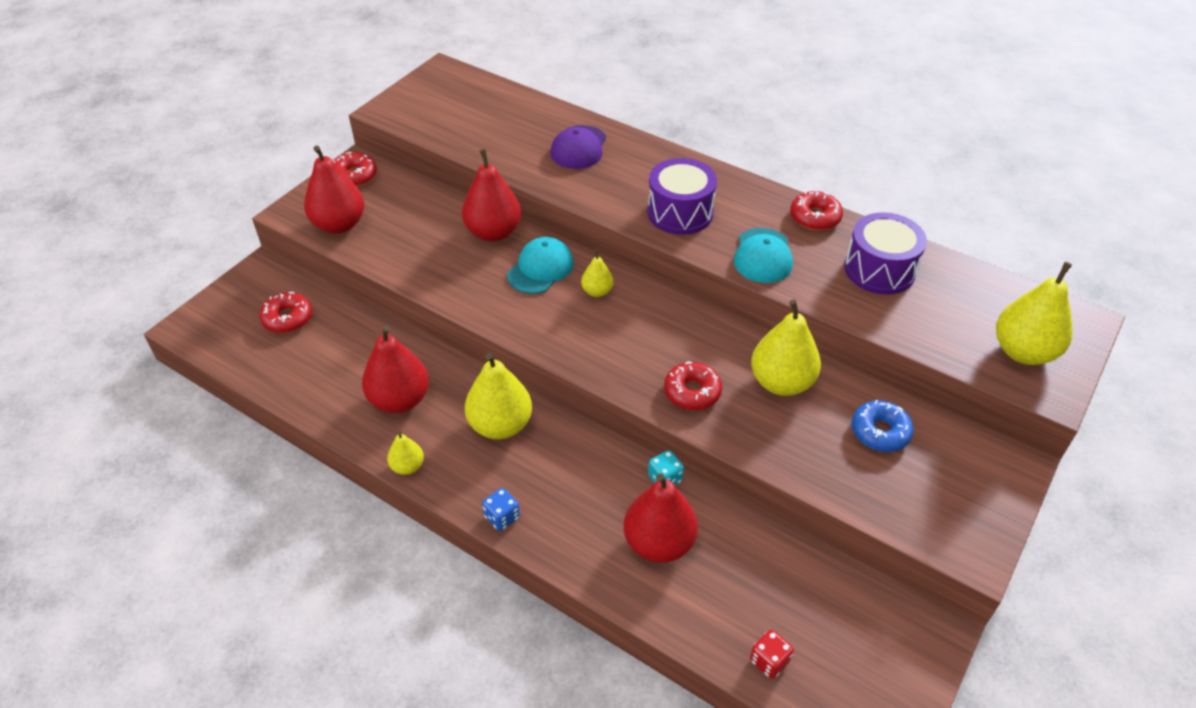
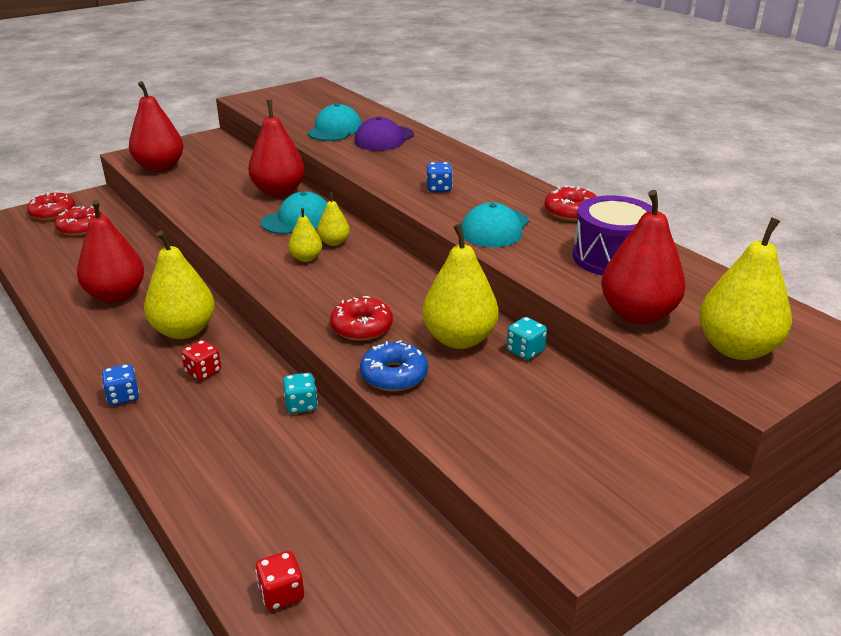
camera: 20 degrees right, 15 degrees down
(354, 176) = (200, 143): red donut -> red donut (53, 213)
(407, 466) = (78, 341): yellow pear -> yellow pear (306, 258)
(519, 143) = (335, 130): none -> turquoise cap
(554, 468) = (203, 372): none -> red dice
(659, 543) = (251, 455): red pear -> red pear (637, 314)
(680, 212) = (439, 189): purple drum -> blue dice
(841, 381) = (525, 351): none -> turquoise dice
(880, 432) = (538, 401): blue donut -> blue donut (394, 375)

